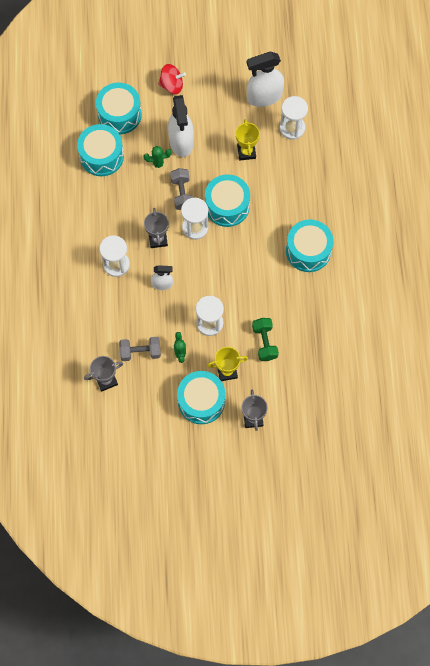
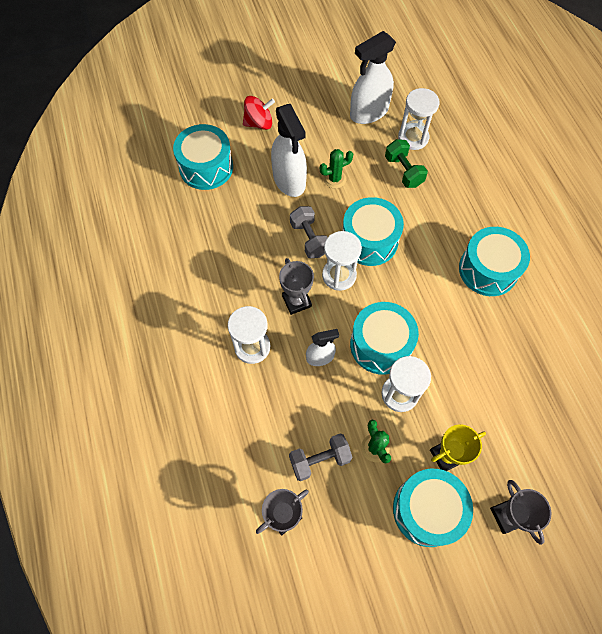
camera: 15 degrees left, 5 degrees down
(102, 156) = (197, 218): turquoise drum -> turquoise drum (381, 345)
(158, 164) = (269, 212): green cactus -> green cactus (334, 179)
(246, 152) = (370, 174): yellow trophy -> none
(264, 342) = (481, 401): green dumbbell -> green dumbbell (403, 171)

